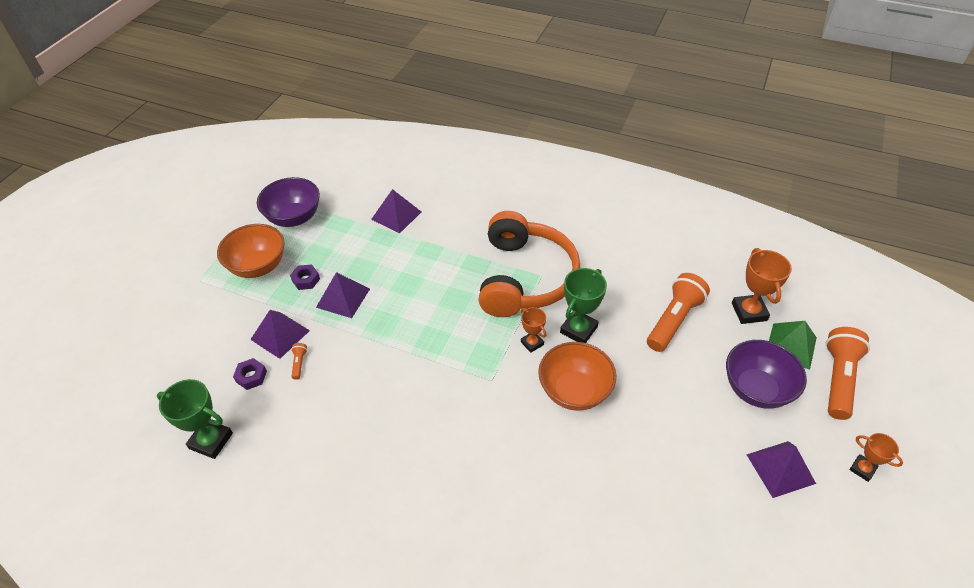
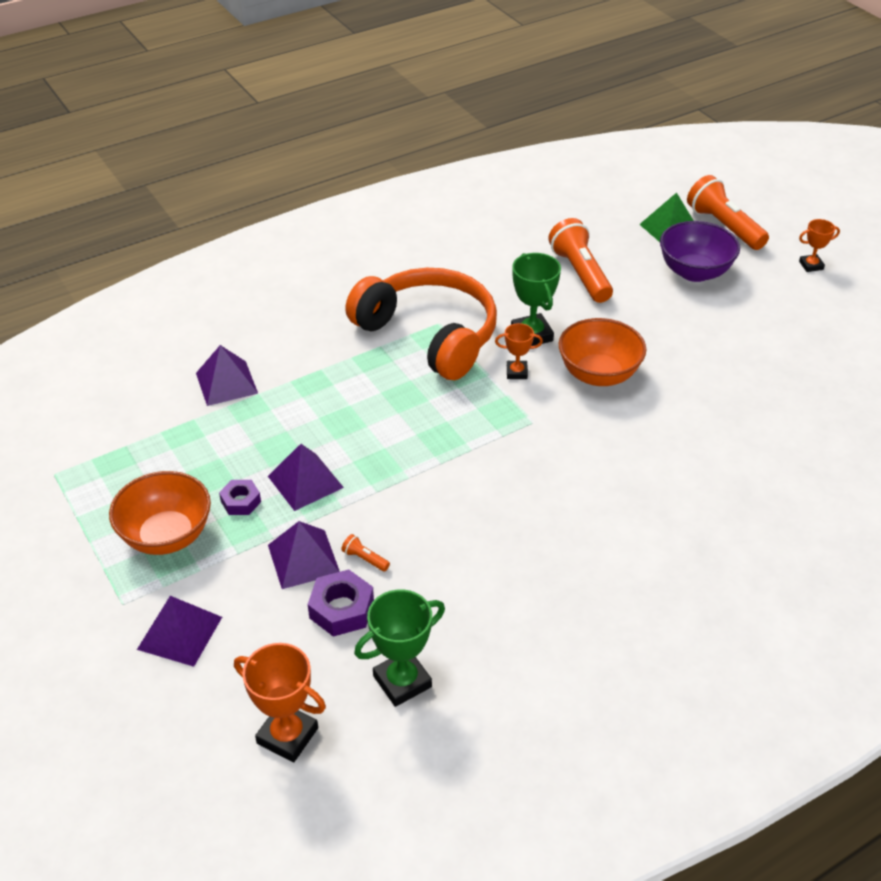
camera: 55 degrees left, 5 degrees down
(251, 376) = (341, 609): purple nut -> purple nut, size x1.53
(294, 217) = (120, 469): purple bowl -> none
(749, 312) = (614, 229): orange trophy -> orange trophy (287, 736)
(780, 468) = (777, 304): purple pyramid -> purple pyramid (180, 633)

